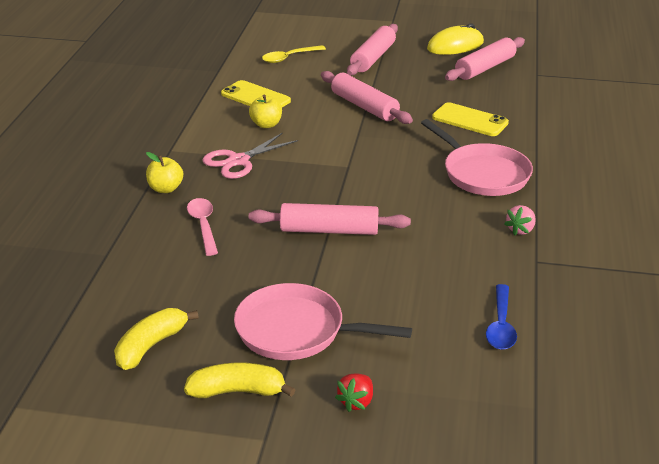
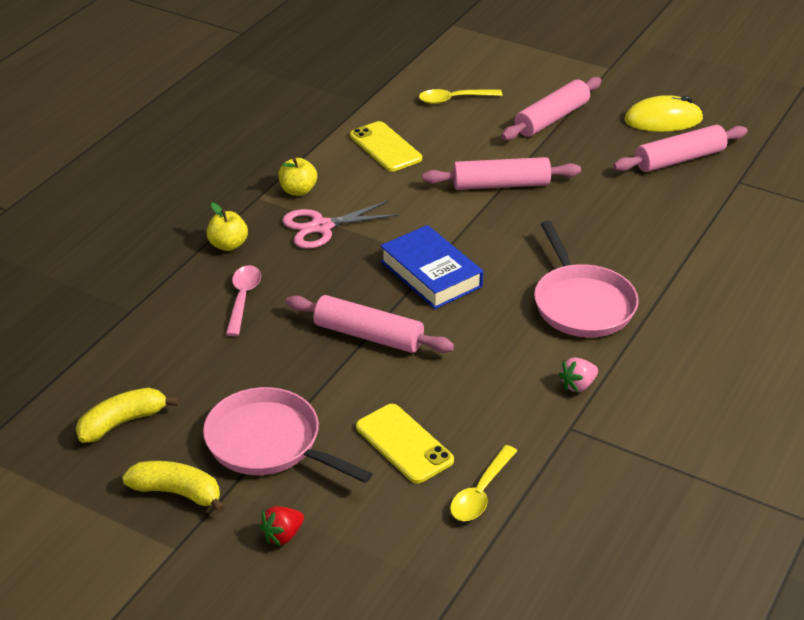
camera: 20 degrees right, 5 degrees up
(266, 124) = (377, 186): yellow apple -> yellow apple (298, 190)
(351, 176) = (431, 274): none -> blue book
(364, 106) = (501, 185): pink rolling pin -> pink rolling pin turned 75 degrees counterclockwise
(470, 120) = (613, 229): yellow phone -> yellow phone (404, 444)
(501, 325) = (481, 492): blue spoon -> yellow spoon

